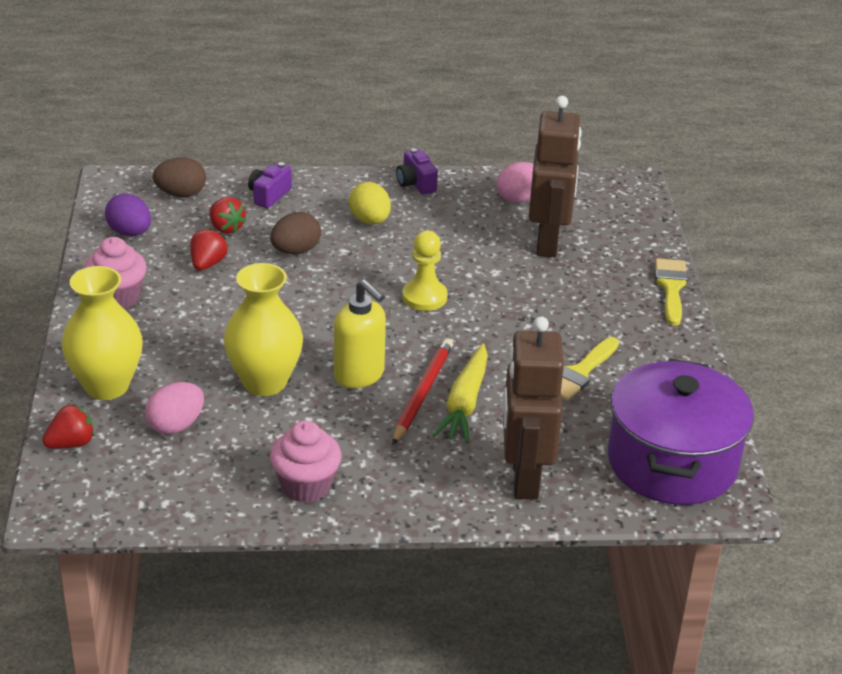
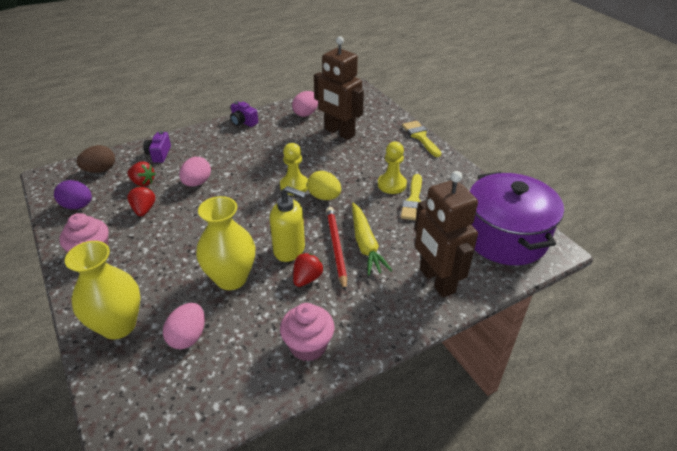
camera: 25 degrees left, 5 degrees up
(71, 444) = (114, 386): red strawberry -> red strawberry (307, 278)
(295, 251) = (197, 183): brown egg -> pink egg
(370, 221) = (231, 151): yellow egg -> yellow egg (324, 197)
(548, 242) = (339, 132): brown robot -> brown robot turned 150 degrees clockwise
(566, 340) = (392, 184): none -> yellow pawn

